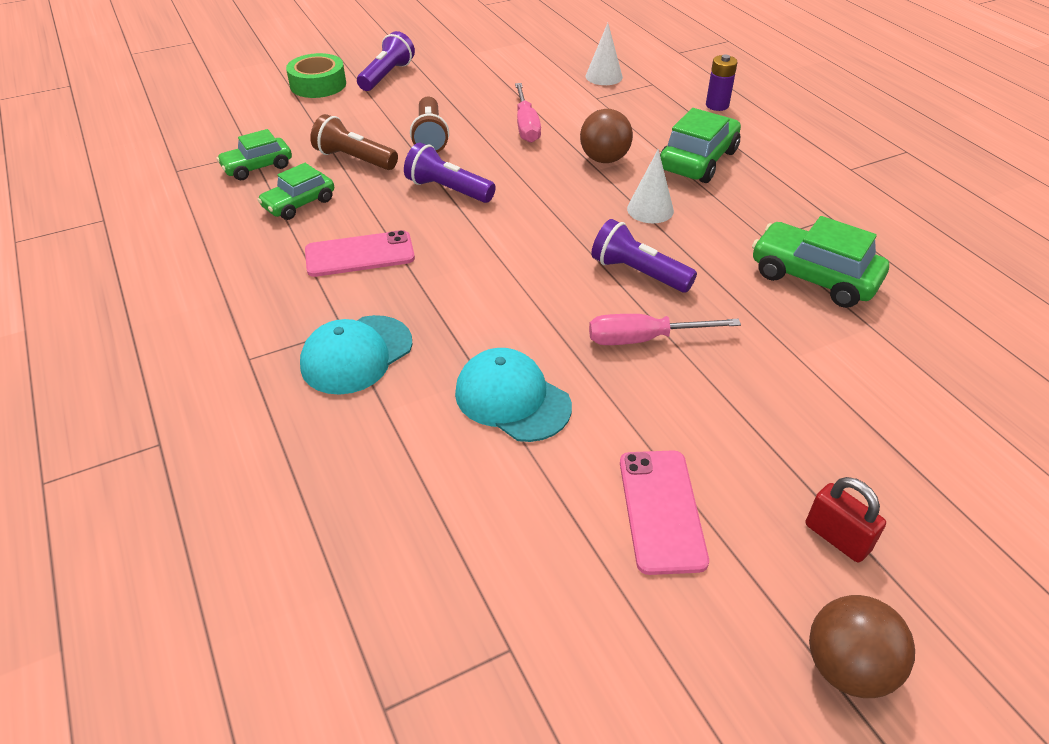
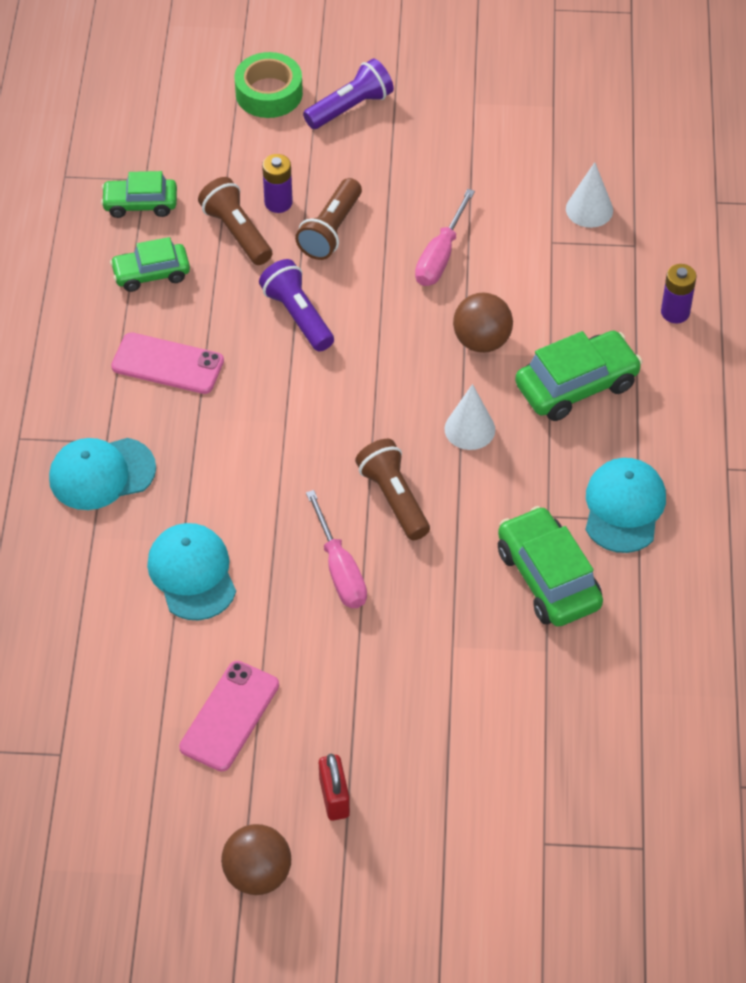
camera: 30 degrees right, 10 degrees up
(374, 134) = (278, 202): none -> purple battery
(638, 273) = (394, 498): purple flashlight -> brown flashlight
(644, 339) = (340, 569): pink screwdriver -> pink screwdriver turned 135 degrees counterclockwise
(812, 214) = (624, 507): none -> turquoise cap

